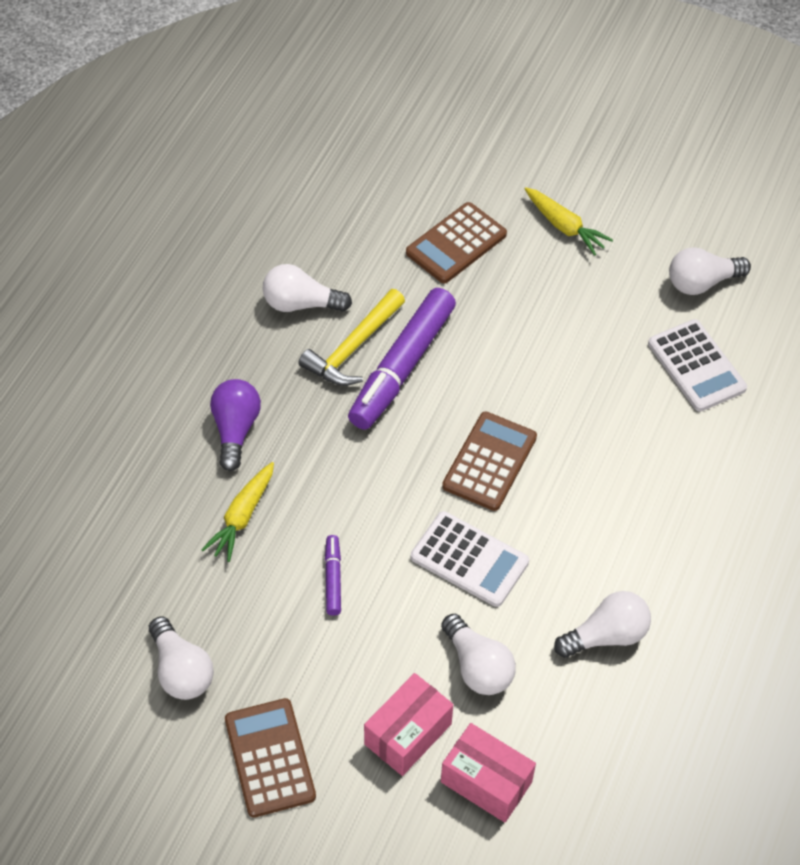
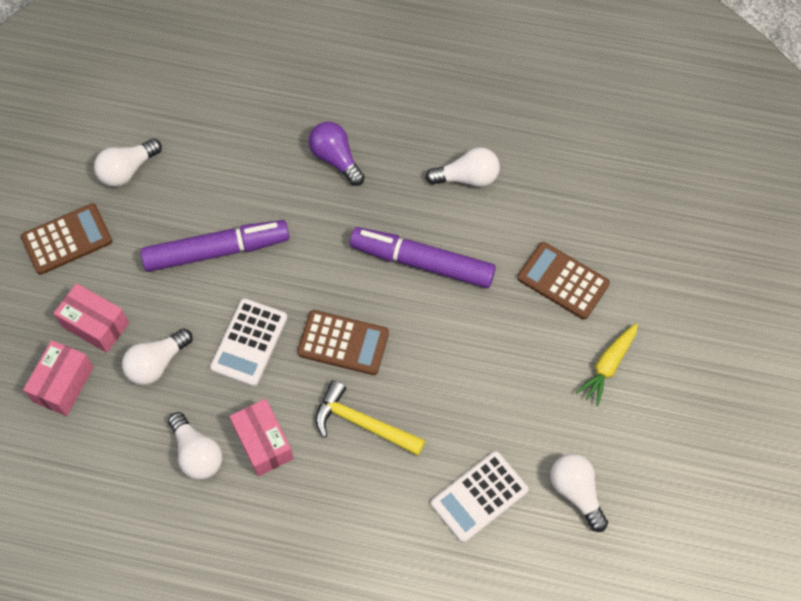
camera: 80 degrees right, 10 degrees up
(235, 430) = (336, 158): purple light bulb -> purple light bulb turned 120 degrees counterclockwise
(242, 517) = (259, 180): yellow carrot -> none
(301, 304) = (467, 177): white light bulb -> white light bulb turned 90 degrees clockwise
(333, 578) = (217, 251): purple marker -> purple marker, size x2.24
(353, 348) = (432, 223): yellow hammer -> yellow hammer (362, 423)
(603, 562) = (263, 443): none -> pink box

